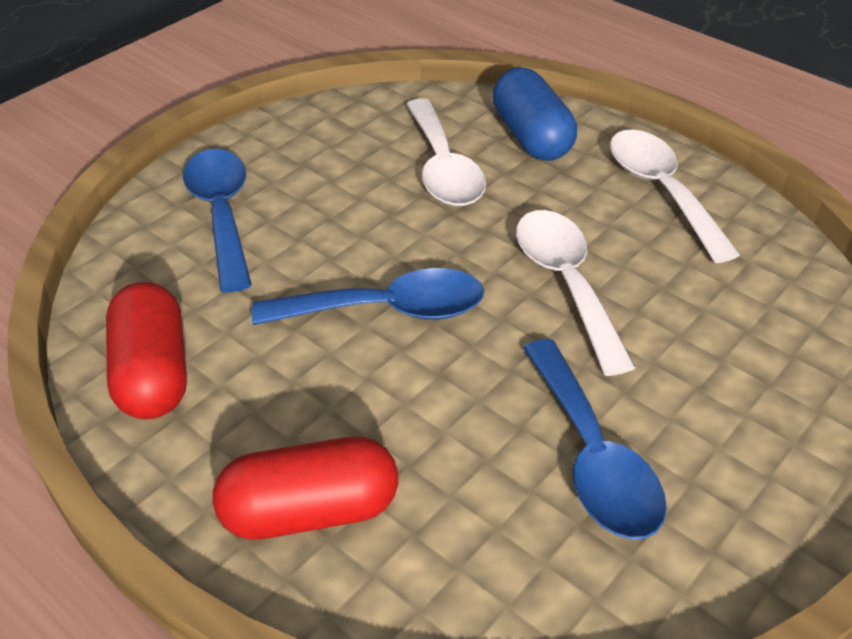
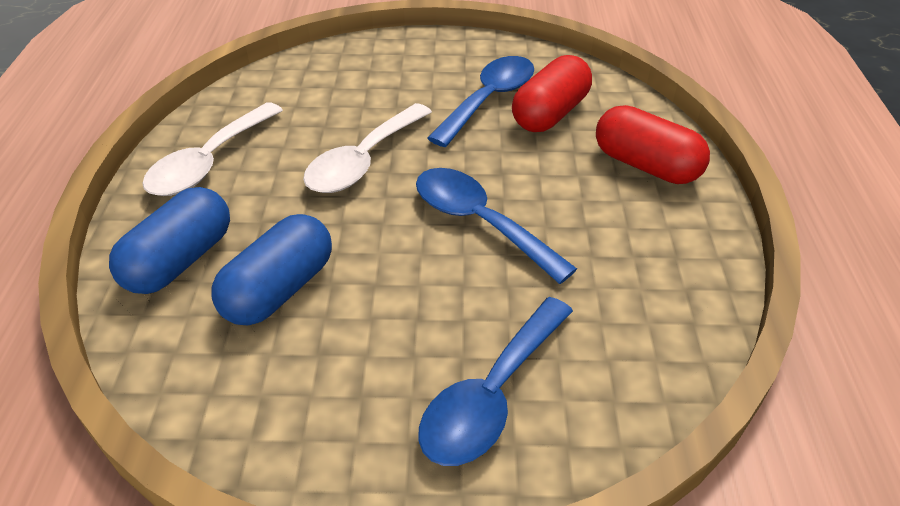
camera: 130 degrees left, 0 degrees up
(153, 373) = (672, 294): red capsule -> red capsule (550, 114)
(443, 168) = (279, 289): white spoon -> blue capsule

